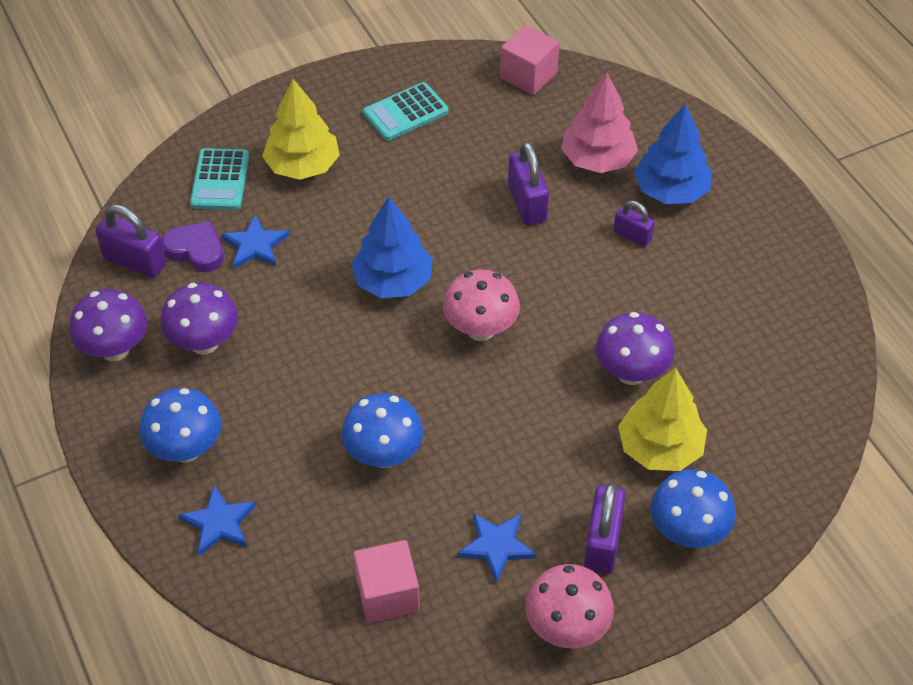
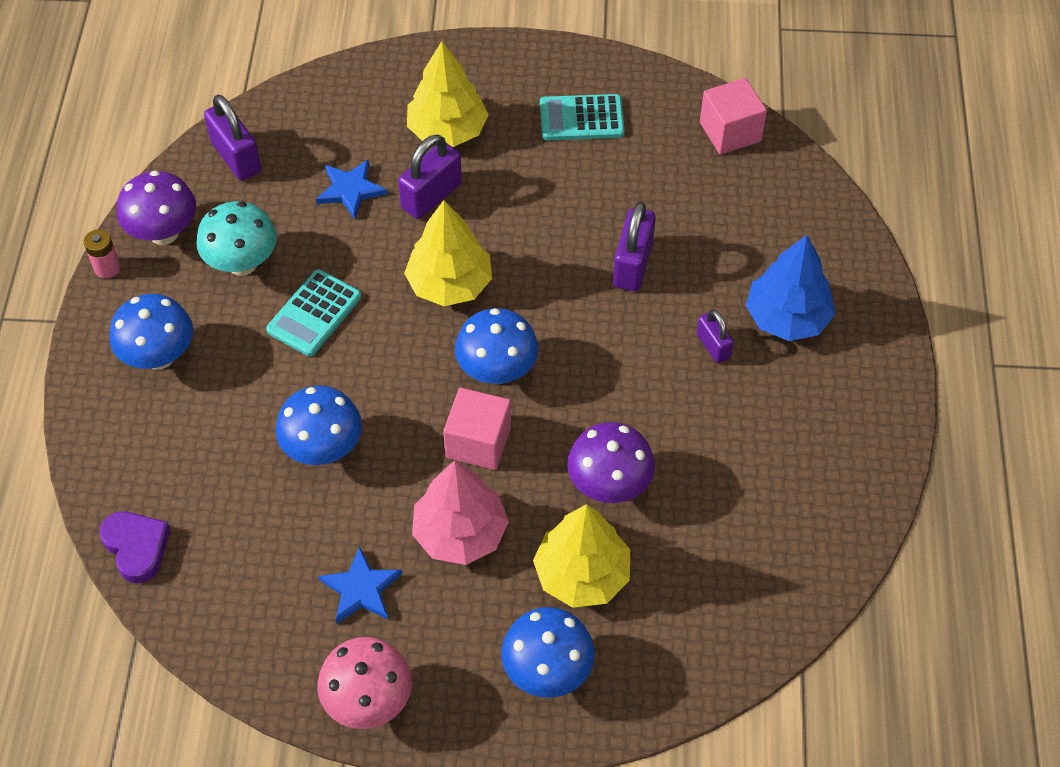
camera: 30 degrees right, 5 degrees up
(84, 400) = (107, 268): none -> pink battery
(196, 250) = (296, 170): purple heart -> purple heart (137, 547)
(204, 343) = (242, 263): purple mushroom -> turquoise mushroom
(219, 523) = (140, 439): blue star -> none
(220, 180) = (363, 111): turquoise calculator -> turquoise calculator (314, 314)
(387, 594) = (234, 582): pink cube -> pink cube (478, 442)
(393, 281) = (449, 284): blue tree -> yellow tree
(480, 329) = (497, 371): pink mushroom -> blue mushroom
(597, 160) = (735, 251): pink tree -> pink tree (460, 533)
(602, 543) = (459, 638): purple padlock -> purple padlock (431, 196)

